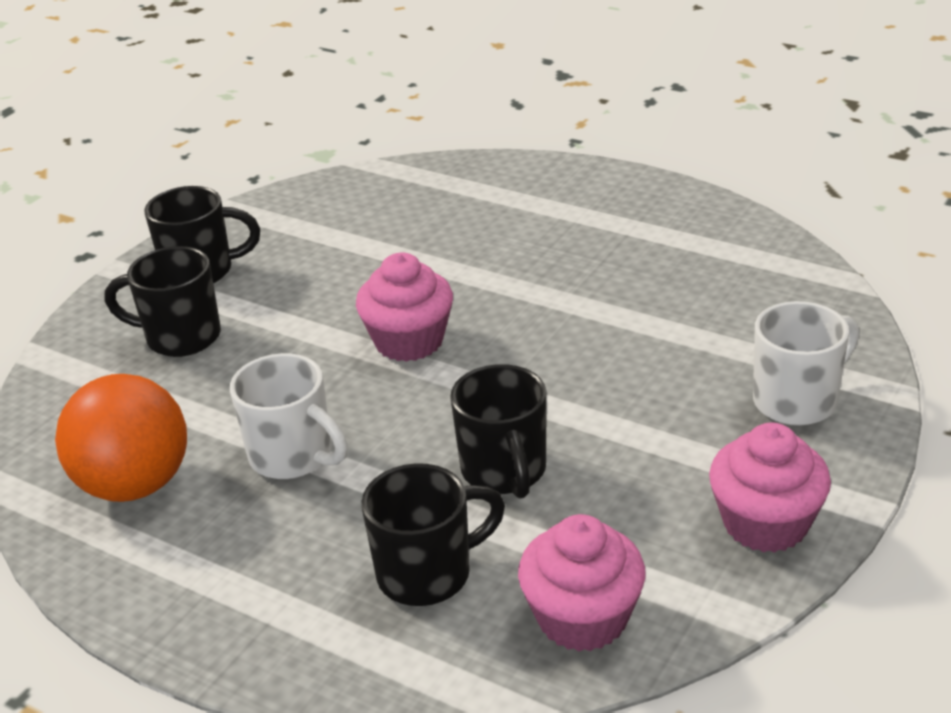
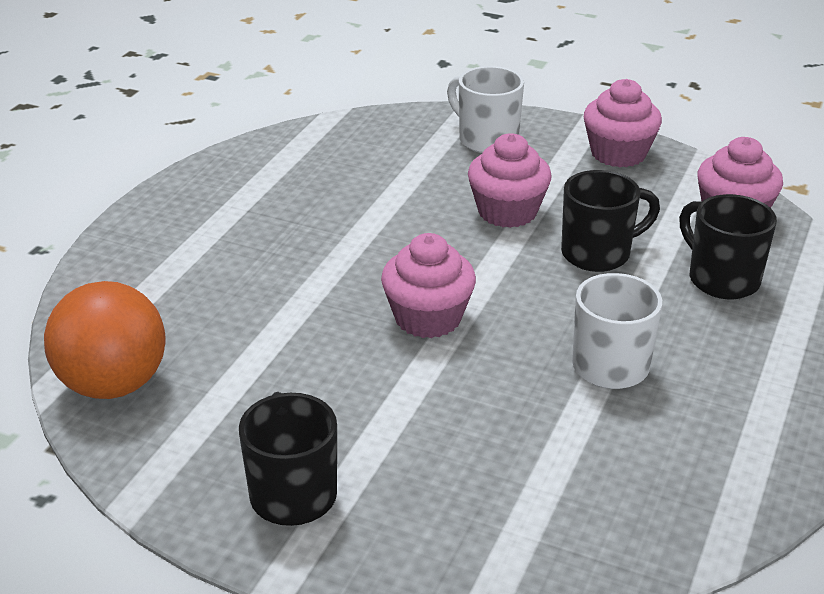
camera: 100 degrees left, 0 degrees up
(135, 485) = (682, 460): orange ball -> orange ball (113, 384)
(180, 337) = (433, 482): black mug -> none
(609, 406) = (507, 212): none -> pink cupcake

